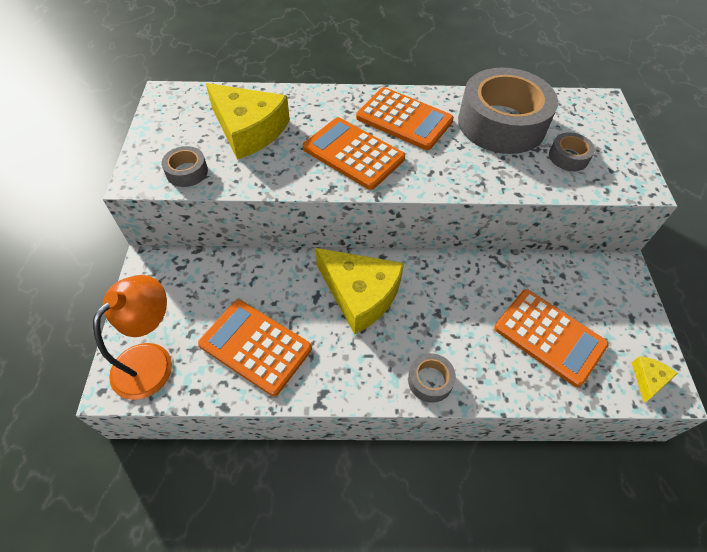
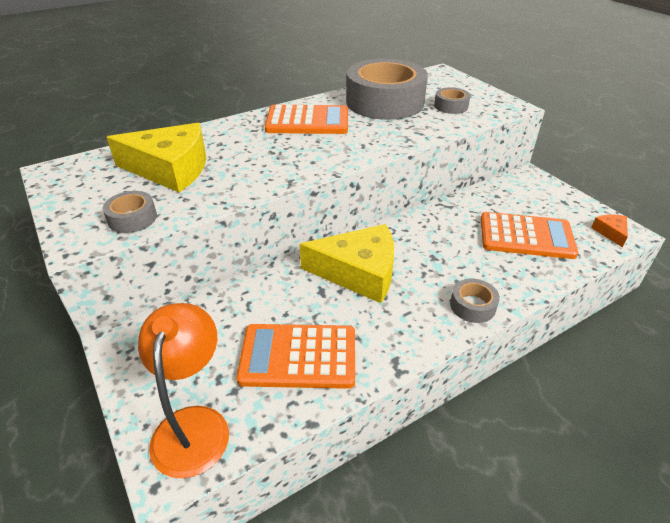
camera: 30 degrees left, 15 degrees down
(353, 154) = (287, 154): orange calculator -> none
(648, 379) = (611, 232): yellow cheese -> orange cheese

